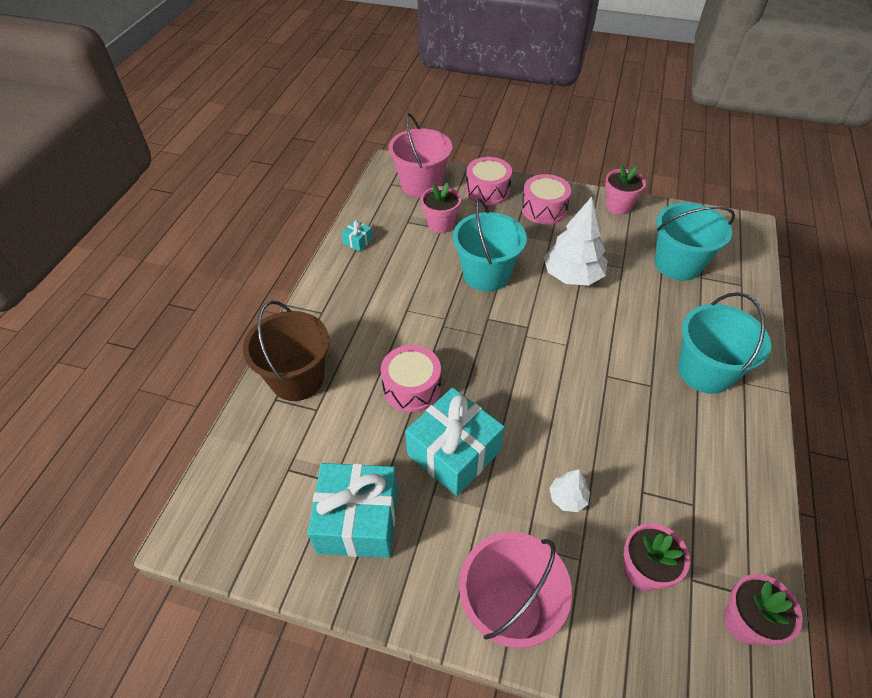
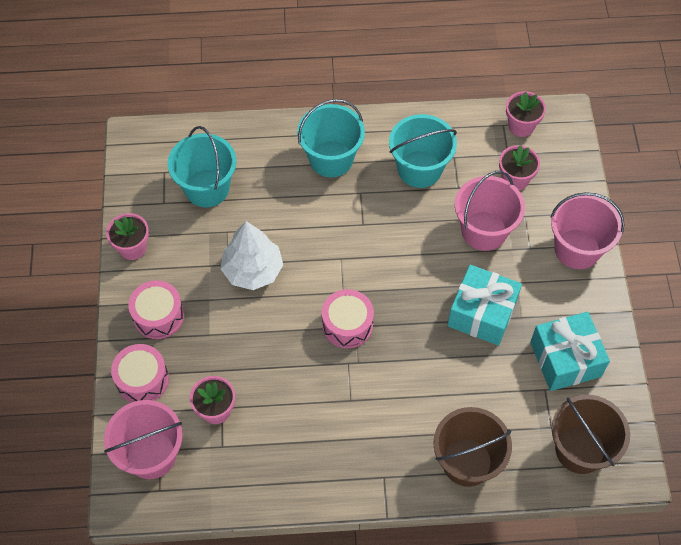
camera: 110 degrees left, 10 degrees up
(247, 488) = (580, 449): none -> brown bucket
(358, 241) = (271, 486): turquoise gift -> none
(411, 387) = (436, 364): pink drum -> pink drum (347, 325)
(486, 274) = (277, 344): turquoise bucket -> turquoise bucket (419, 169)
(567, 498) = (484, 231): white tree -> pink bucket

